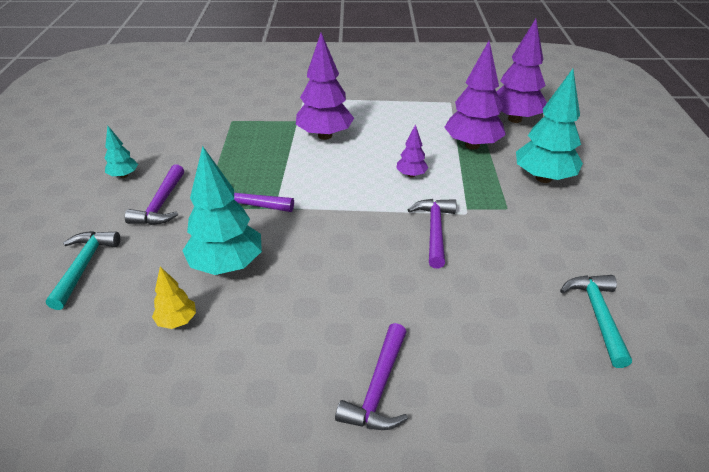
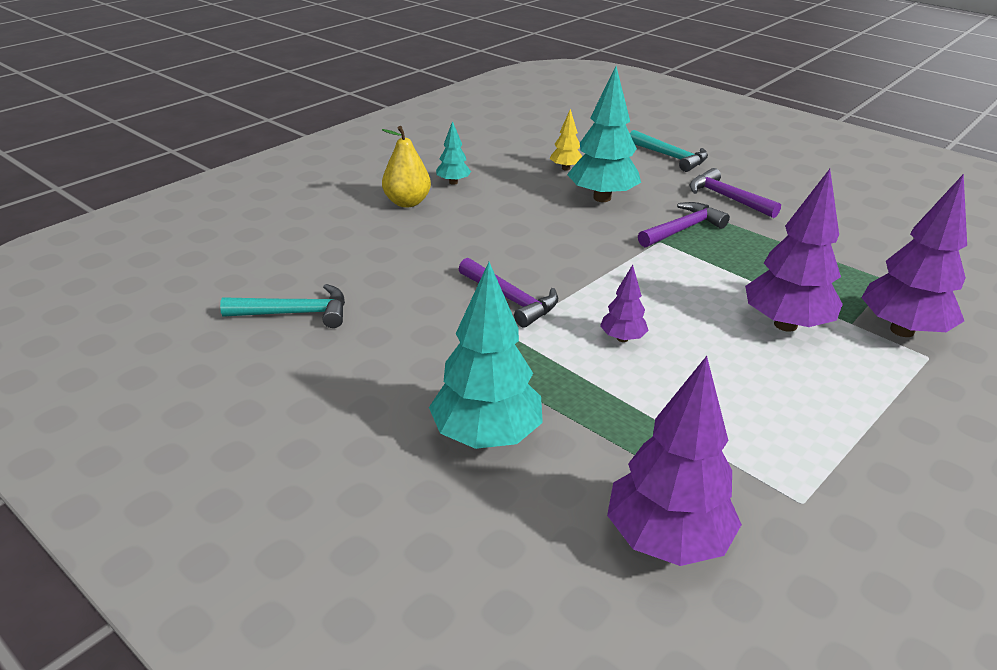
camera: 130 degrees right, 5 degrees down
(124, 176) = (800, 196): turquoise tree -> turquoise tree (453, 182)
(378, 388) = (407, 202): purple hammer -> yellow pear
(472, 145) = (635, 429): purple tree -> purple tree (902, 330)
(598, 315) = (295, 313): turquoise hammer -> turquoise hammer turned 45 degrees counterclockwise

